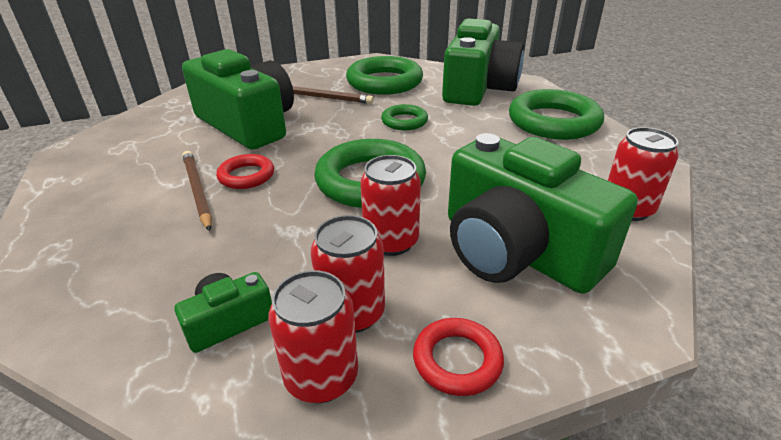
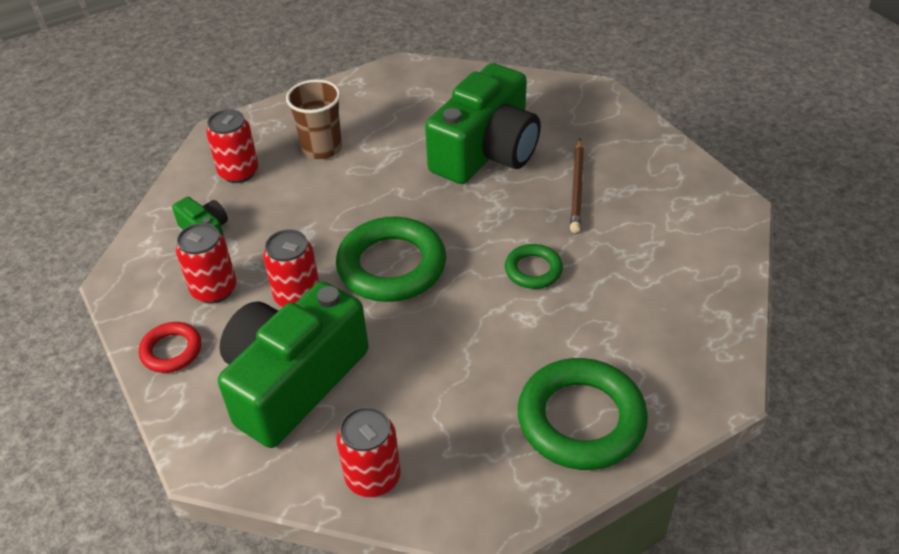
camera: 80 degrees right, 10 degrees up
(148, 212) = (322, 148): none -> brown cup
(198, 191) = (355, 163): brown pencil -> none
(246, 176) = (385, 183): red ring -> none
(321, 377) = (160, 286): red can -> red can (239, 172)
(384, 82) = (650, 232): green ring -> none
(478, 88) = (671, 332): green camera -> none

